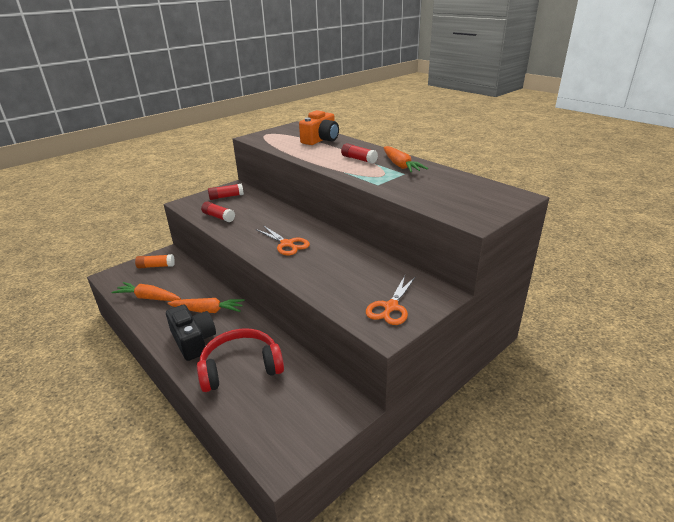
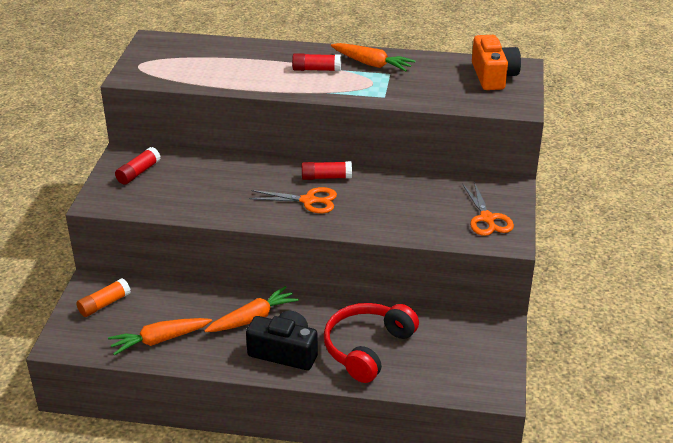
camera: 40 degrees left, 5 degrees up
(218, 217) = (176, 202): red glue stick -> red glue stick (326, 177)
(321, 139) = (226, 53): orange camera -> orange camera (493, 76)

